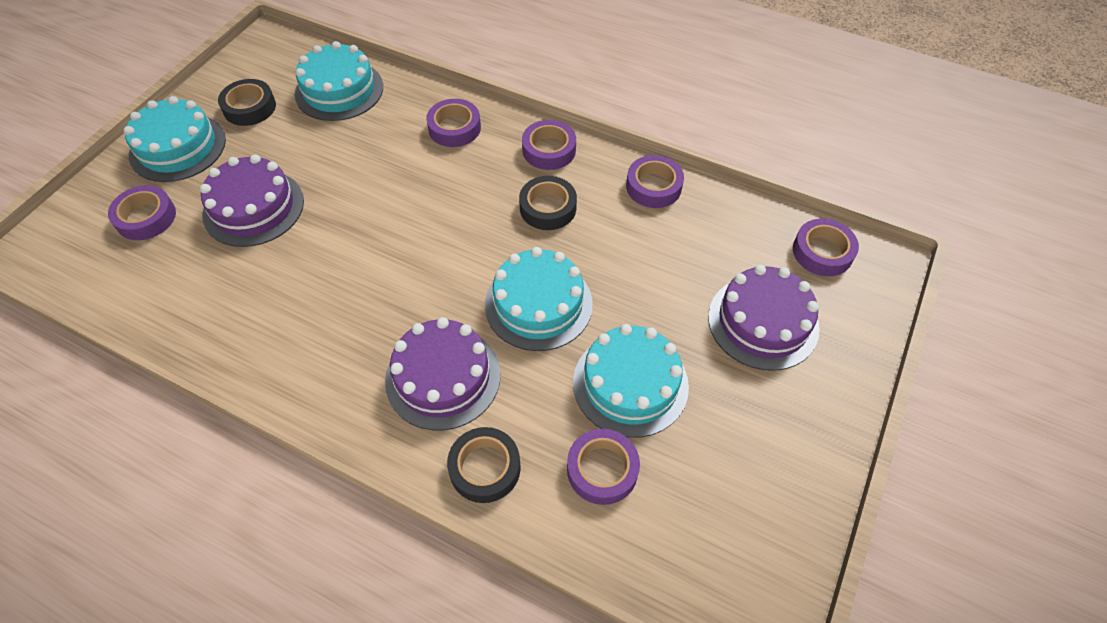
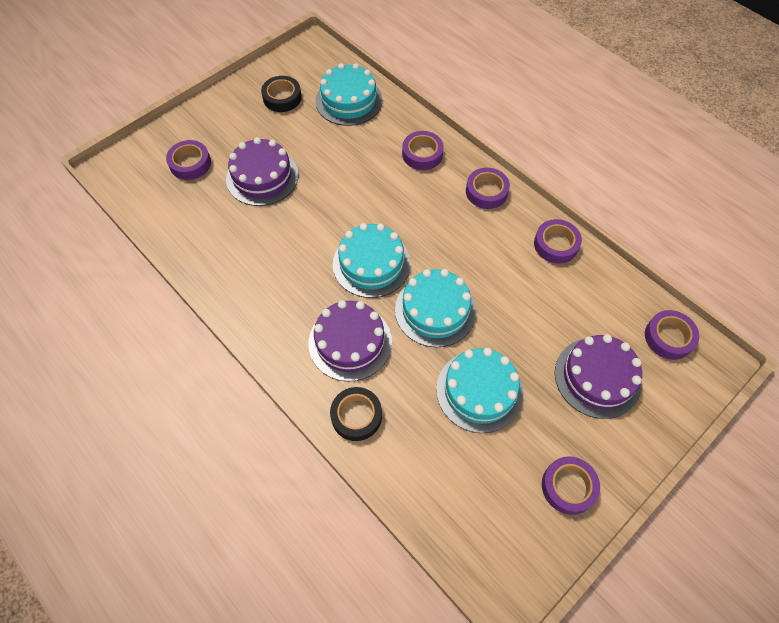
camera: 20 degrees right, 5 degrees up
(178, 147) = (225, 116): turquoise cake -> turquoise cake (371, 263)
(548, 208) = (469, 238): black tape -> none
(602, 469) = (436, 445): purple tape -> purple tape (568, 487)

